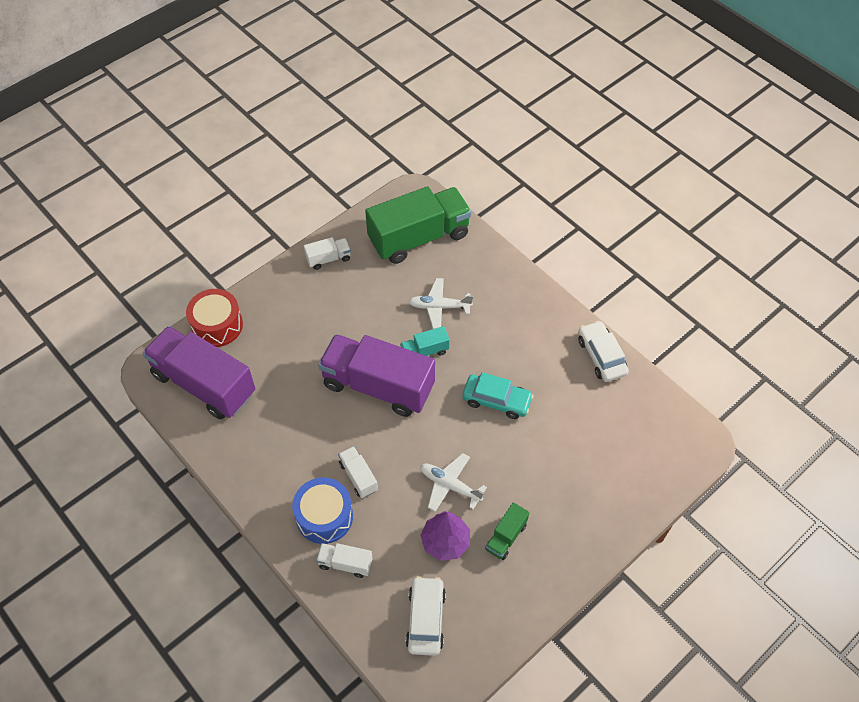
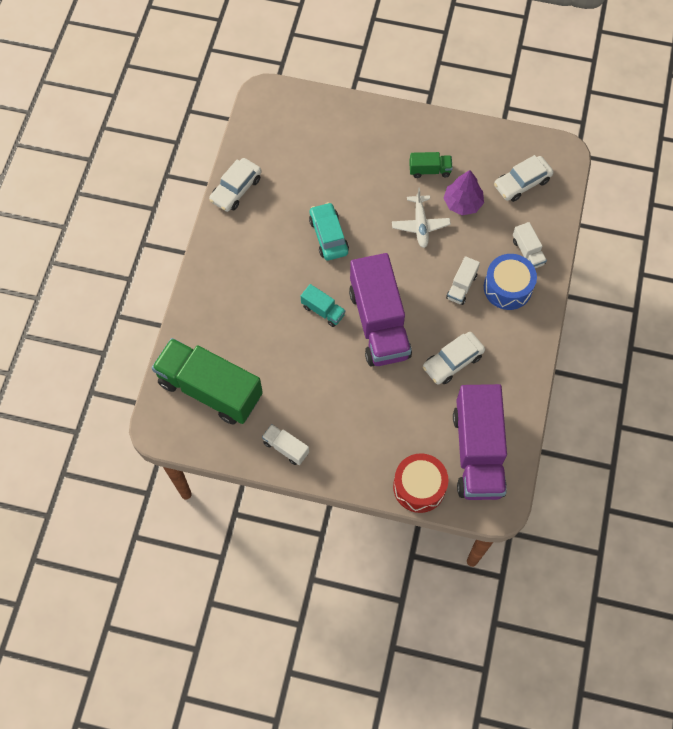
camera: 125 degrees left, 10 degrees up
(295, 419) = (453, 361): none -> white car
(439, 307) = (272, 327): white plane -> none

